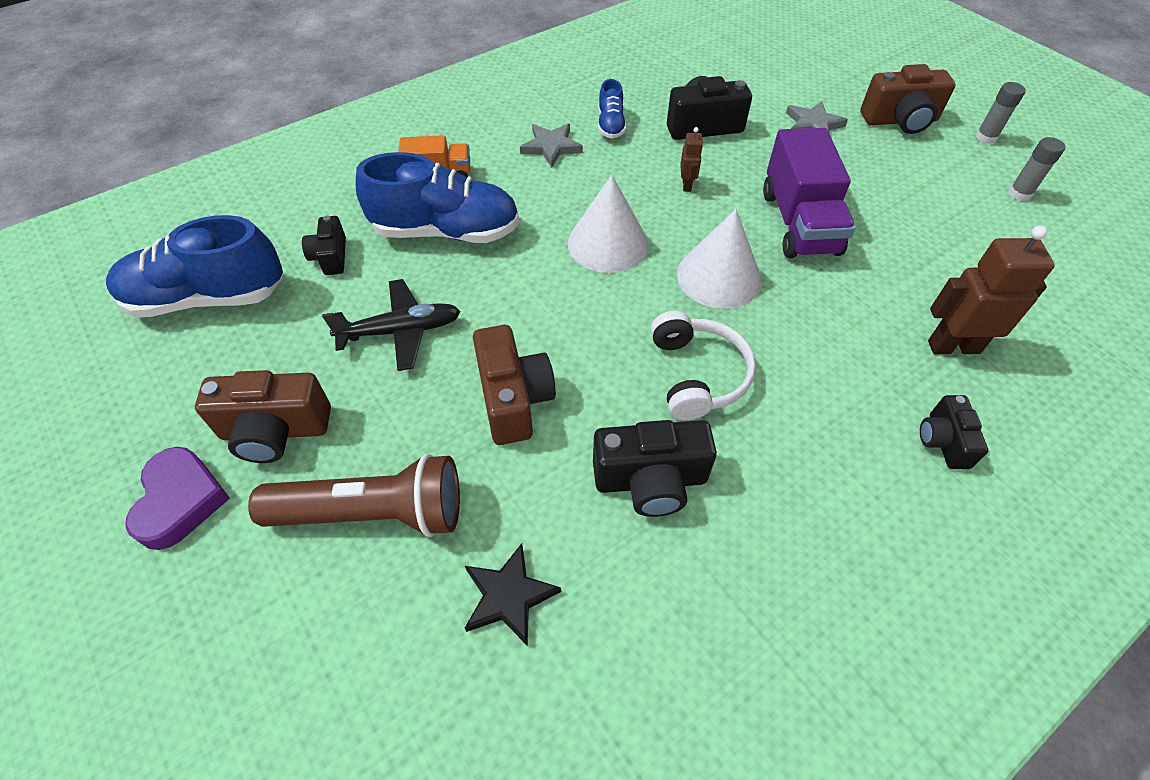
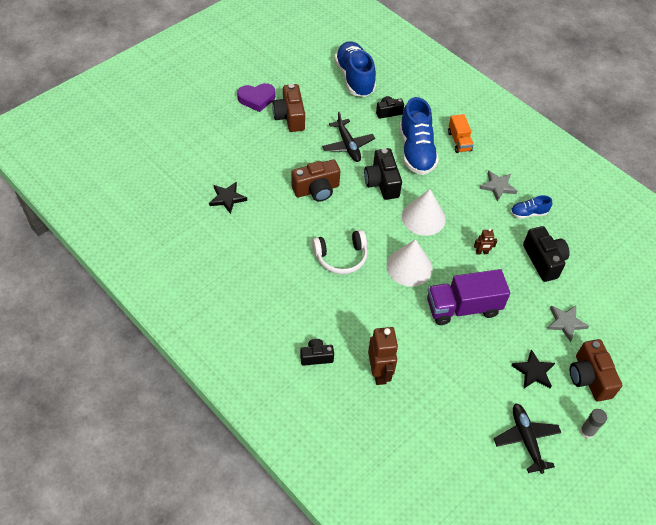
camera: 80 degrees right, 0 degrees up
(373, 513) = (257, 154): brown flashlight -> none
(650, 481) = (281, 240): black camera -> black camera (382, 183)
(903, 168) = (533, 371): none -> black star
(1019, 193) = (526, 439): grey glue stick -> black plane

